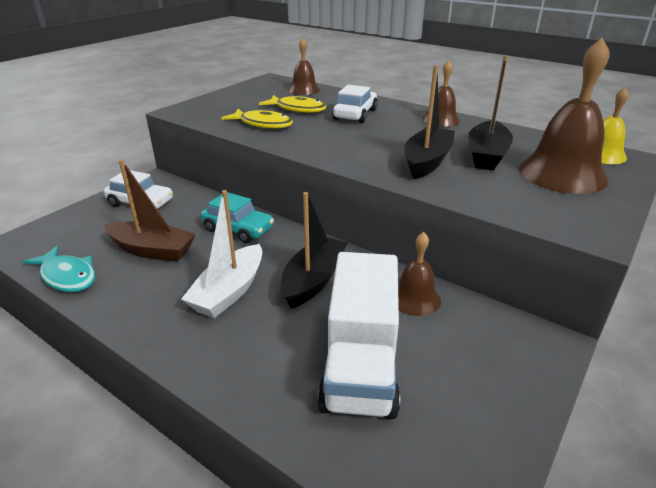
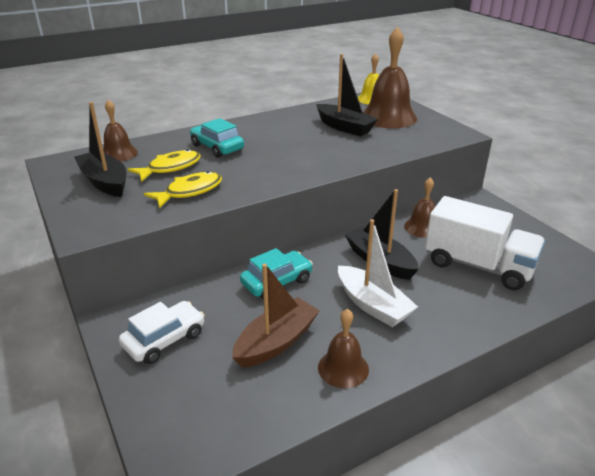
camera: 65 degrees left, 0 degrees up
(67, 276) = (286, 411): turquoise fish -> none
(355, 114) = (217, 147): white car -> turquoise car
(427, 161) = (338, 147): black boat -> black boat (105, 182)
(441, 119) = (267, 122): brown bell -> brown bell (343, 368)

